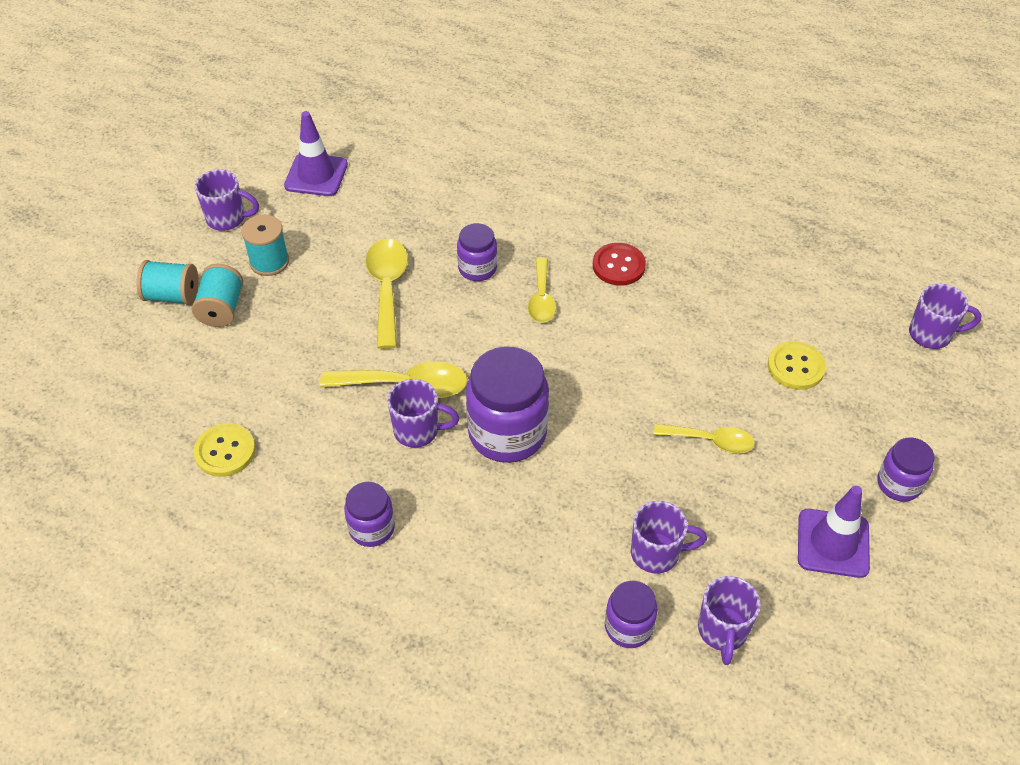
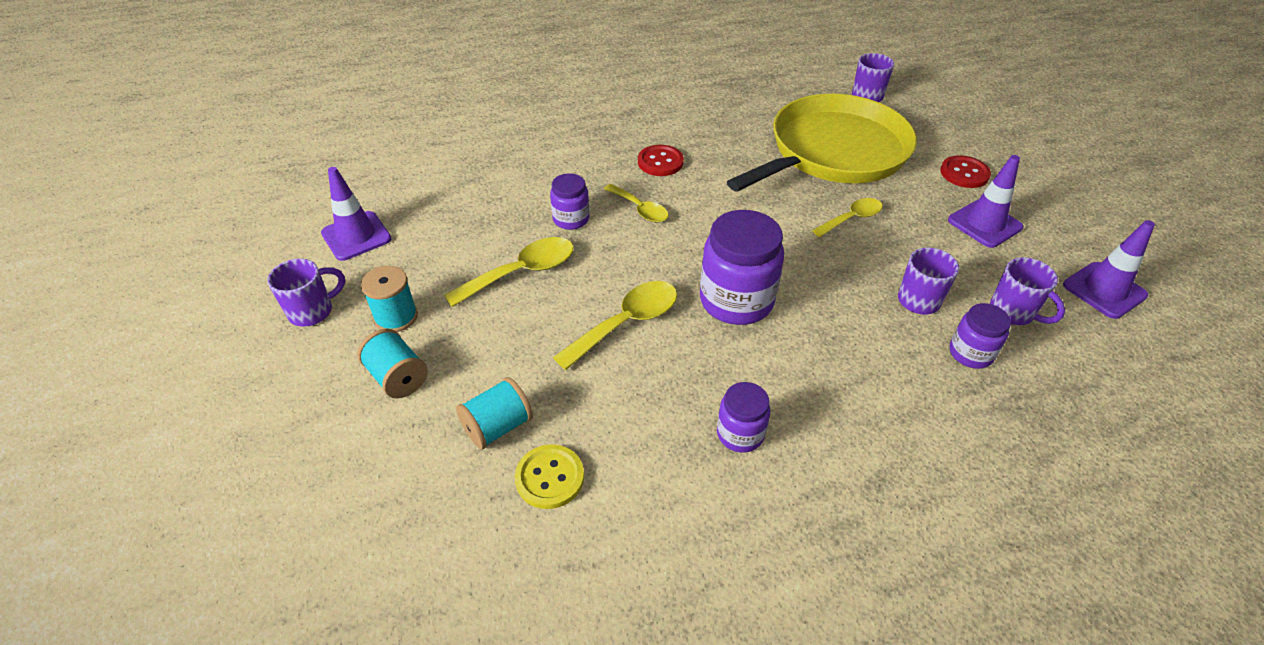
camera: 45 degrees left, 5 degrees down
(172, 295) = (334, 400): turquoise spool -> turquoise spool (498, 426)
(387, 288) = (522, 272): yellow spoon -> yellow spoon turned 105 degrees clockwise
(418, 431) = (677, 345): purple mug -> none
(795, 367) = (833, 152): yellow button -> yellow pan
(846, 690) = (1104, 290): none -> purple traffic cone
(899, 484) = (964, 173): purple jar -> red button

